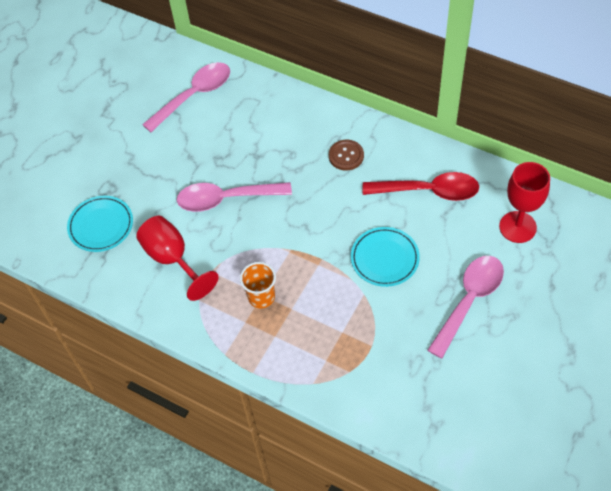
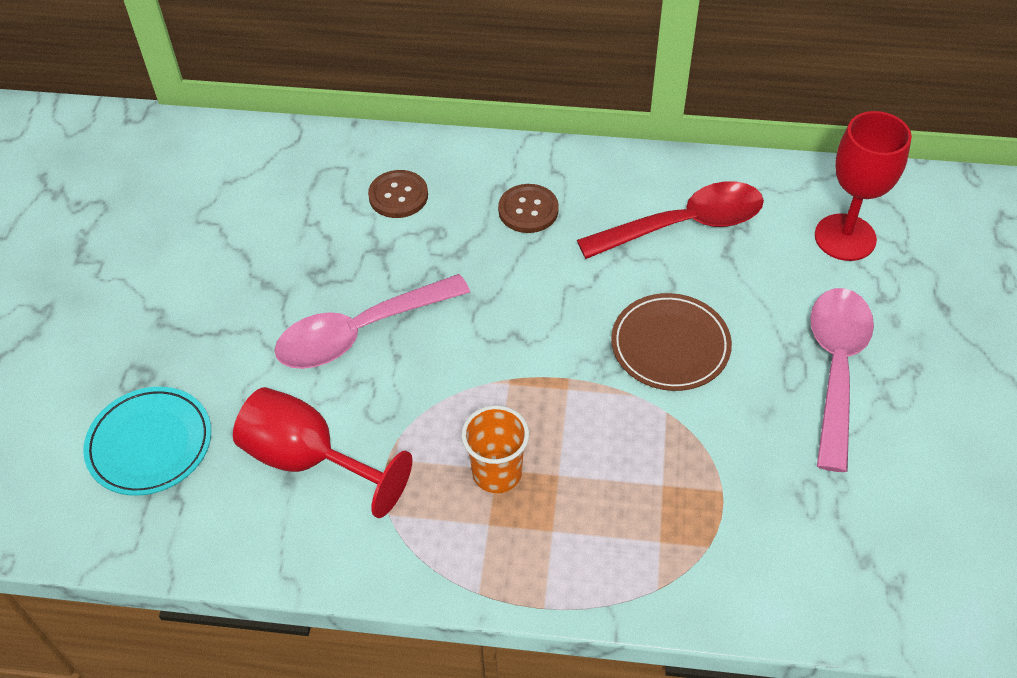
camera: 25 degrees left, 5 degrees down
(194, 95) = (231, 188): pink spoon -> none
(279, 126) = (398, 196): none -> brown button
(384, 258) = (670, 345): turquoise plate -> brown plate

